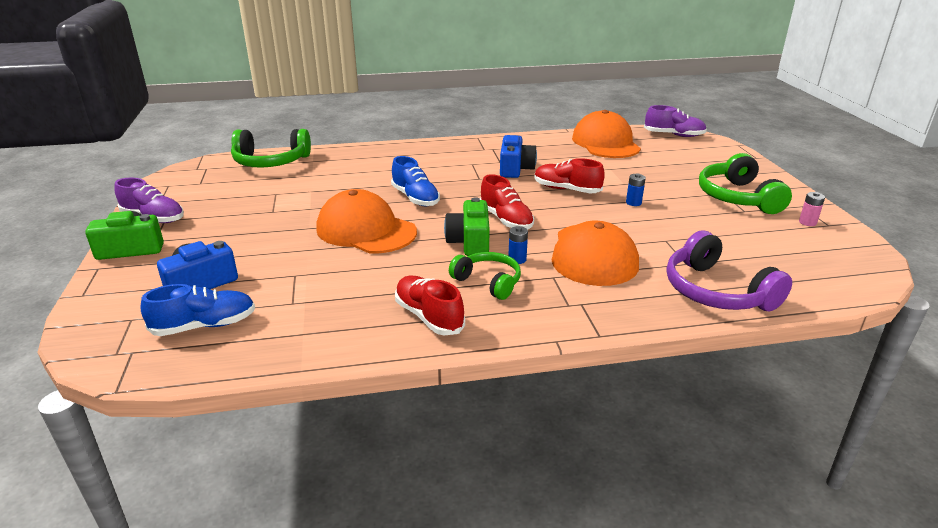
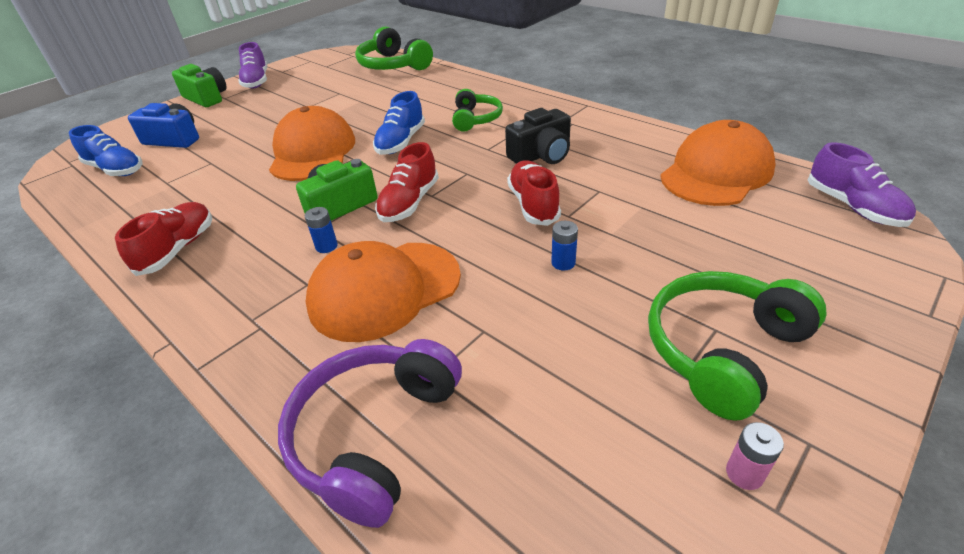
camera: 55 degrees right, 10 degrees up
(488, 282) = (264, 251): green headphones -> green headphones (475, 119)
(515, 169) = (541, 155): blue camera -> black camera

